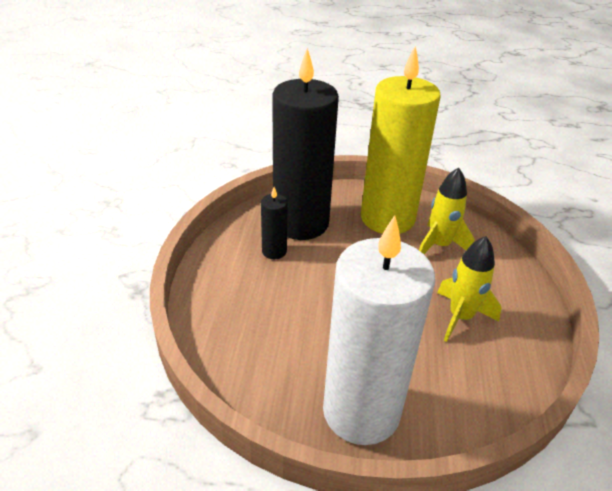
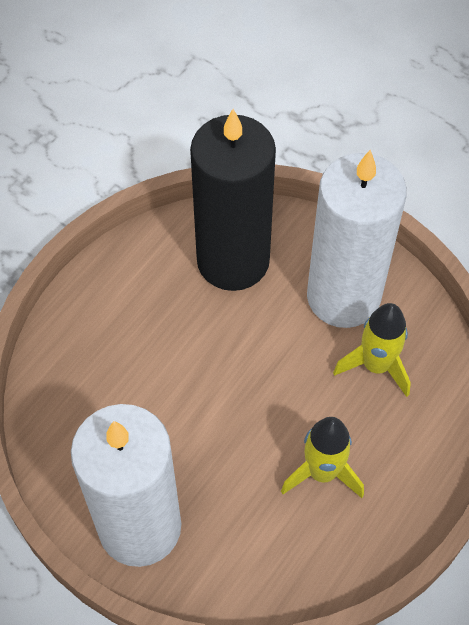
camera: 30 degrees right, 20 degrees up
(274, 251) = (176, 290): black candle -> none
(387, 218) = (343, 296): yellow candle -> white candle

